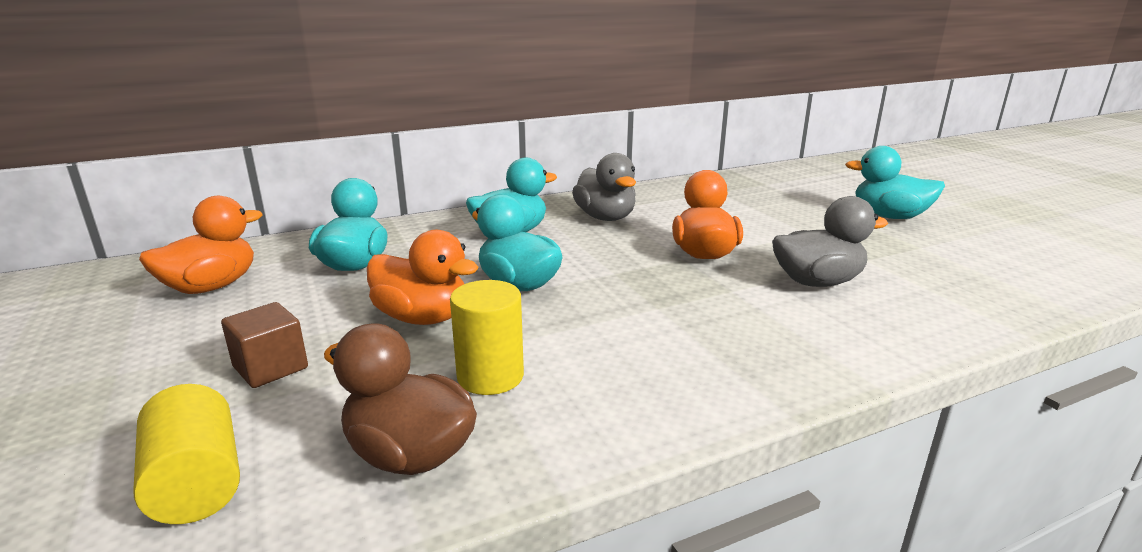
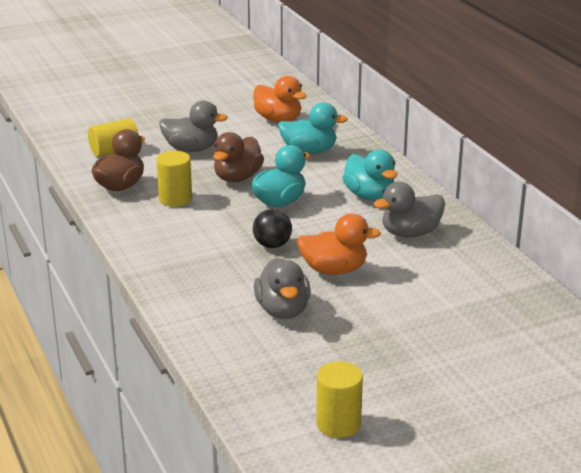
camera: 90 degrees right, 5 degrees up
(270, 367) = (191, 149): brown cube -> grey duck
(423, 318) = (237, 178): orange duck -> brown duck
(650, 289) = (272, 245): none -> black ball
(889, 216) = (439, 382): turquoise duck -> none
(1011, 256) = (338, 424): none -> yellow cylinder

